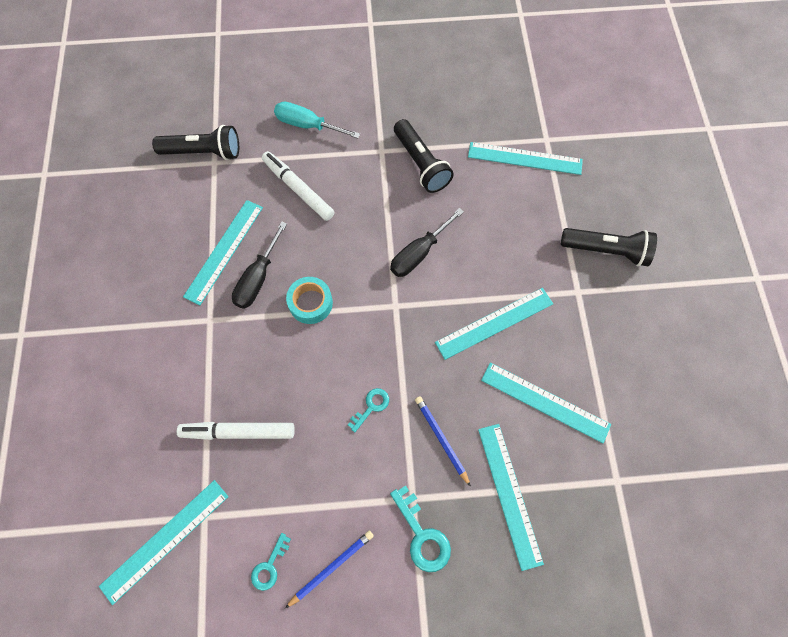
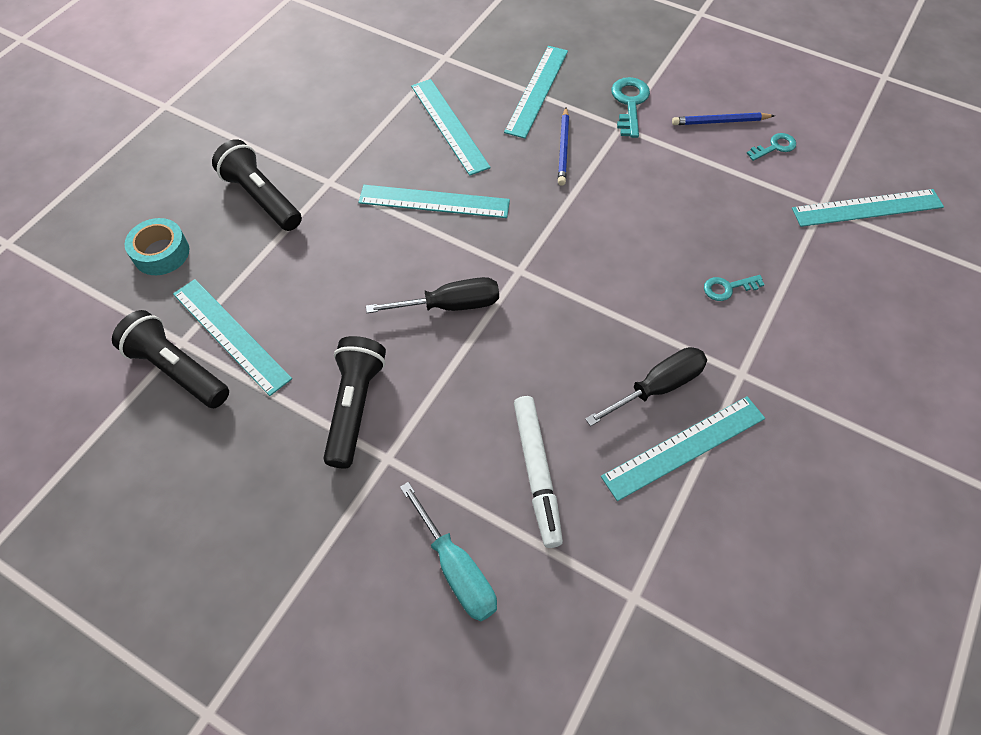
camera: 145 degrees left, 10 degrees down
(203, 152) = (642, 628): black flashlight -> black flashlight (178, 370)
(238, 432) = (757, 251): white marker -> none
(310, 303) = (611, 324): turquoise tape -> turquoise tape (161, 253)
(371, 406) = (610, 202): turquoise key -> turquoise key (727, 288)

